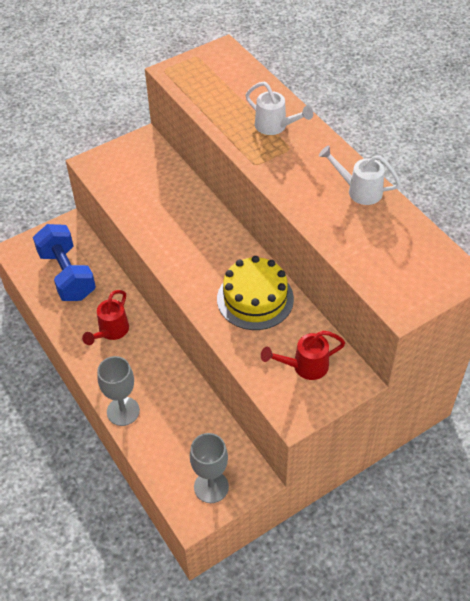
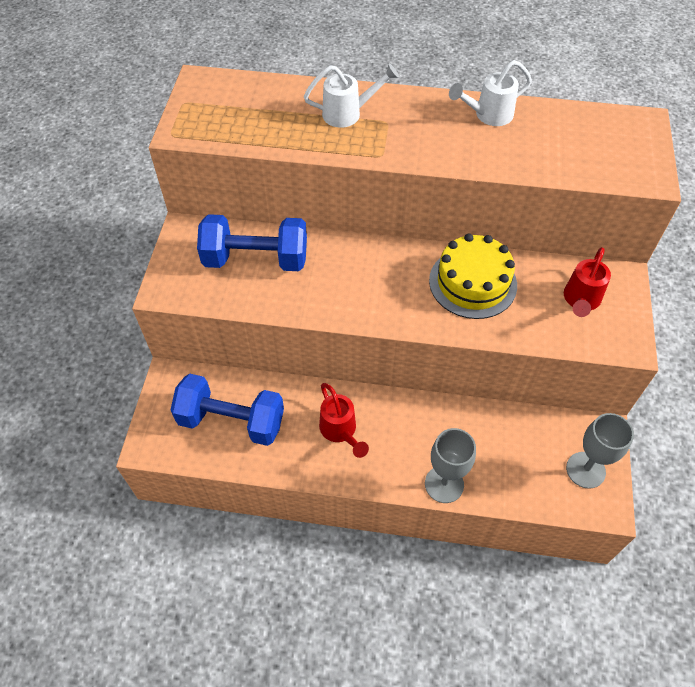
camera: 50 degrees left, 5 degrees up
(157, 185) = (256, 259): none -> blue dumbbell

